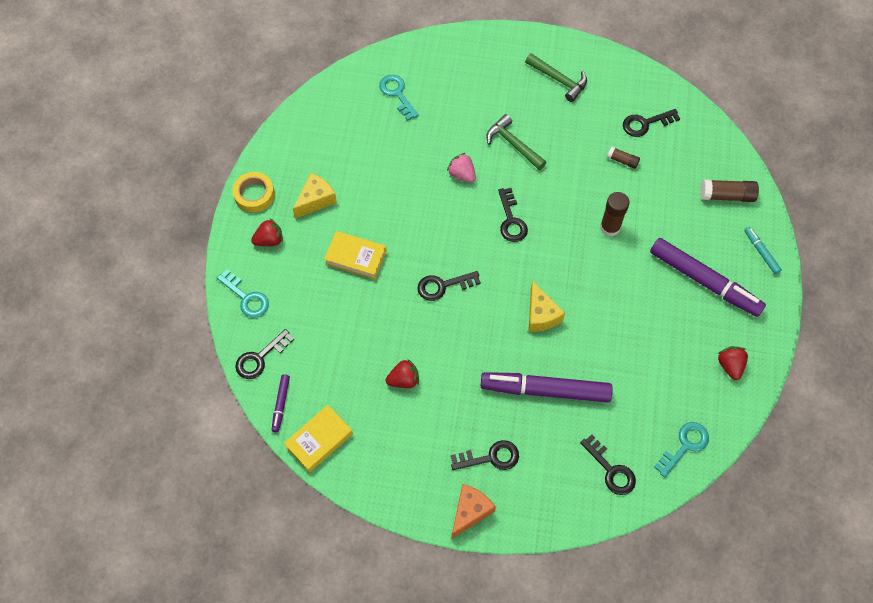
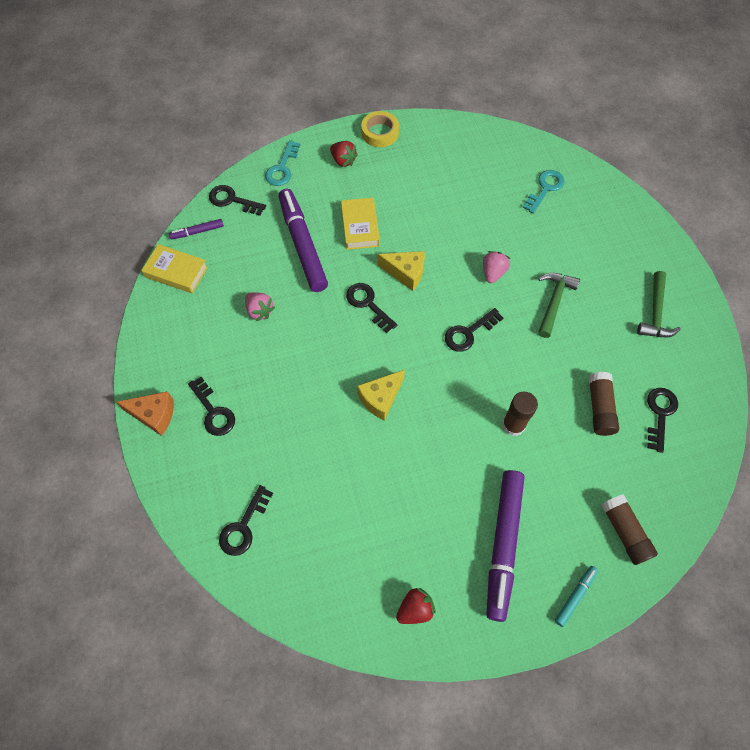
camera: 65 degrees right, 0 degrees up
(316, 200) = (400, 175): yellow cheese -> yellow cheese (406, 273)
(404, 380) = (259, 311): red strawberry -> pink strawberry
(545, 390) = (302, 433): purple marker -> purple marker (303, 245)
(622, 161) = (599, 408): brown glue stick -> brown glue stick, size x1.69
(645, 123) = (660, 414): black key -> black key turned 60 degrees clockwise
(685, 445) = (300, 592): turquoise key -> none

